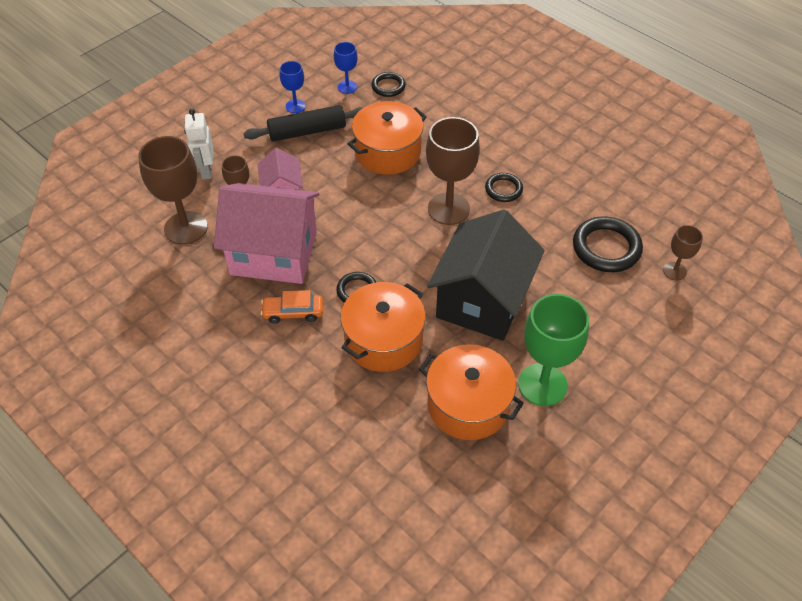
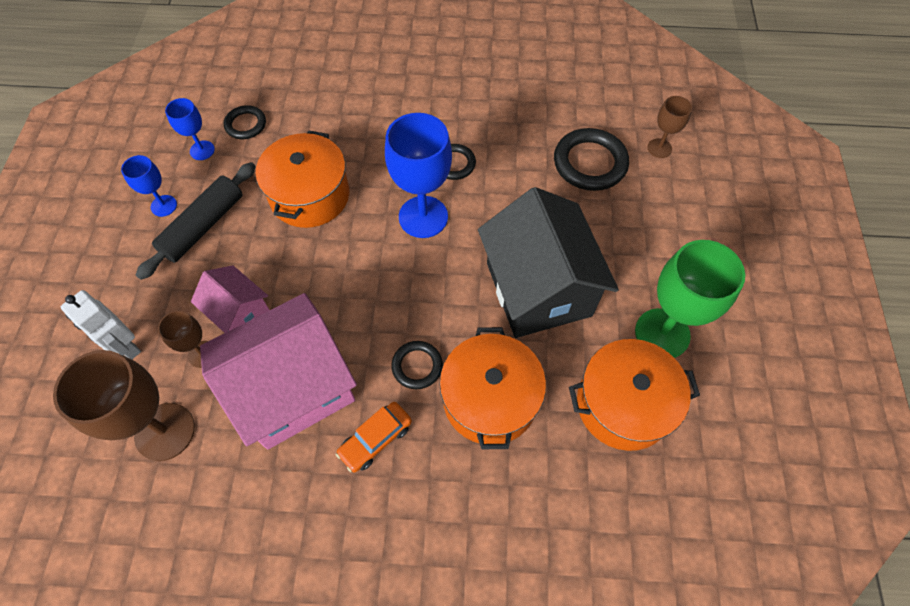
camera: 40 degrees left, 10 degrees up
(448, 209) = (423, 217): brown goblet -> blue goblet

